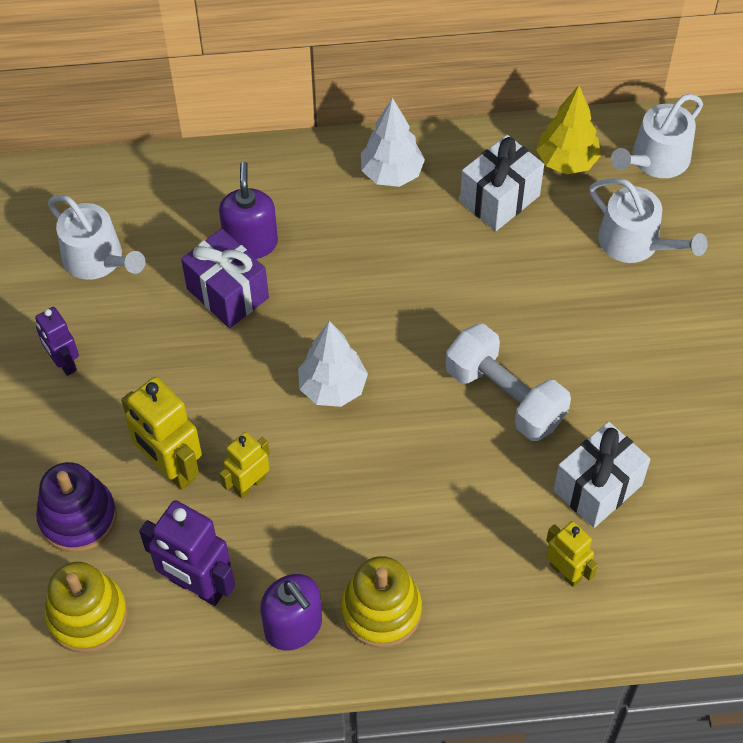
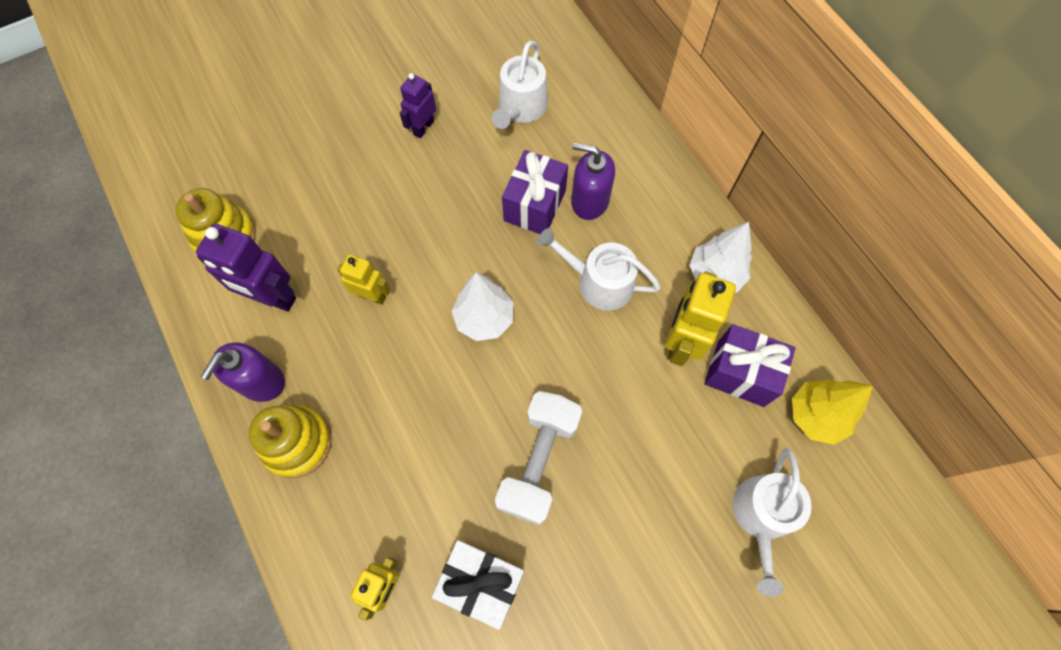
camera: 65 degrees right, 10 degrees up
(78, 517) = (301, 194): purple stacking toy -> none
(171, 468) = (364, 236): yellow robot -> yellow robot (681, 342)
(197, 586) = (272, 298): purple robot -> purple robot turned 75 degrees counterclockwise
(251, 242) = (589, 201): purple soap dispenser -> purple soap dispenser turned 135 degrees counterclockwise
(499, 198) = (740, 373): white gift -> purple gift
(655, 160) = (868, 499): white watering can -> white watering can (598, 282)

